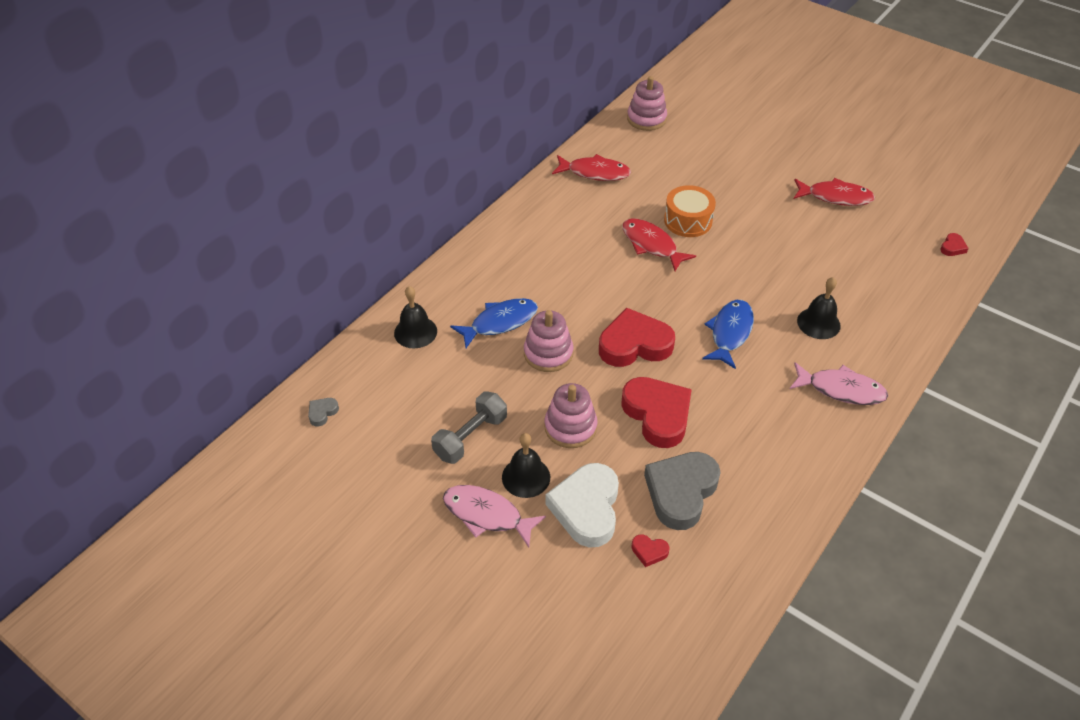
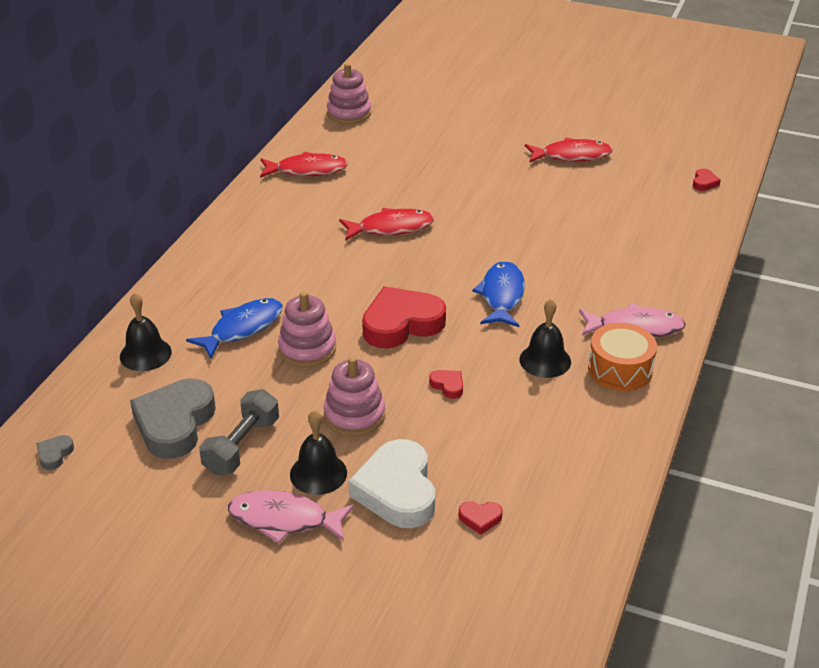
camera: 15 degrees left, 10 degrees down
(651, 245) = (391, 228): red fish -> red fish turned 135 degrees clockwise
(657, 414) = (448, 386): red heart -> red heart, size x0.42
(681, 492) = (497, 455): grey heart -> grey heart (175, 423)
(688, 221) = (423, 200): orange drum -> orange drum (620, 369)
(818, 323) = (592, 271): black bell -> black bell (545, 360)

